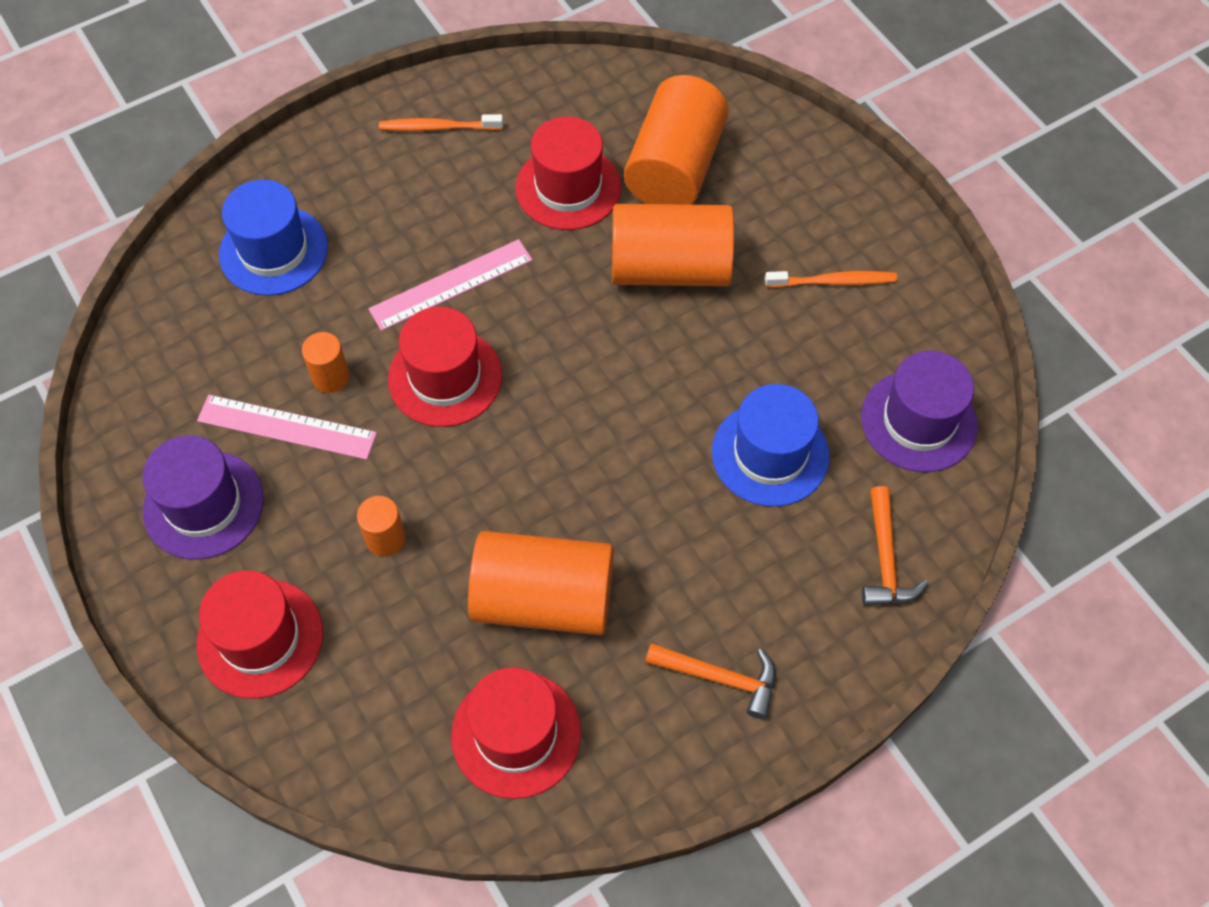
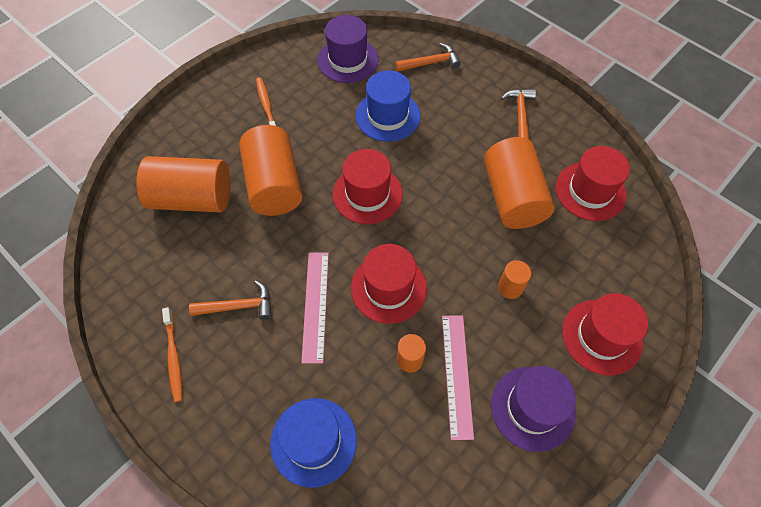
camera: 105 degrees left, 0 degrees up
(451, 285) = (315, 305): pink ruler -> pink ruler turned 45 degrees clockwise
(483, 200) = (239, 306): none -> orange hammer
(568, 187) = (219, 255): red hat -> red hat (367, 194)

